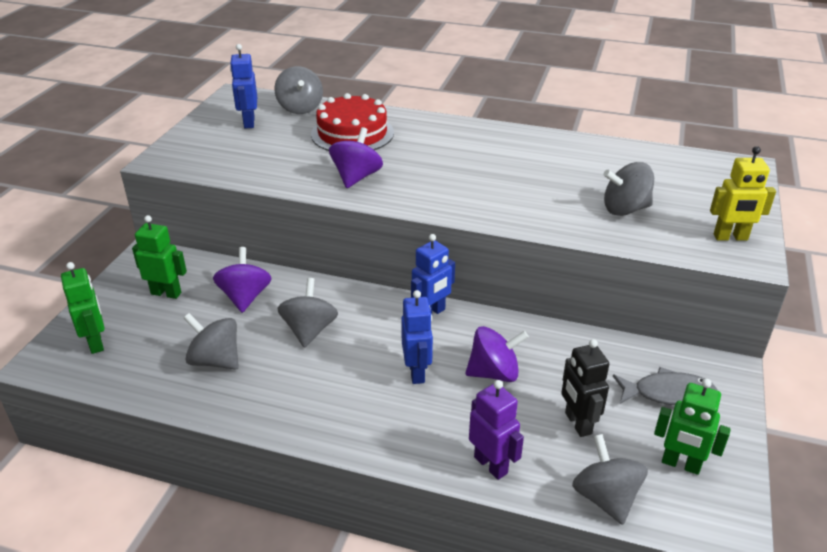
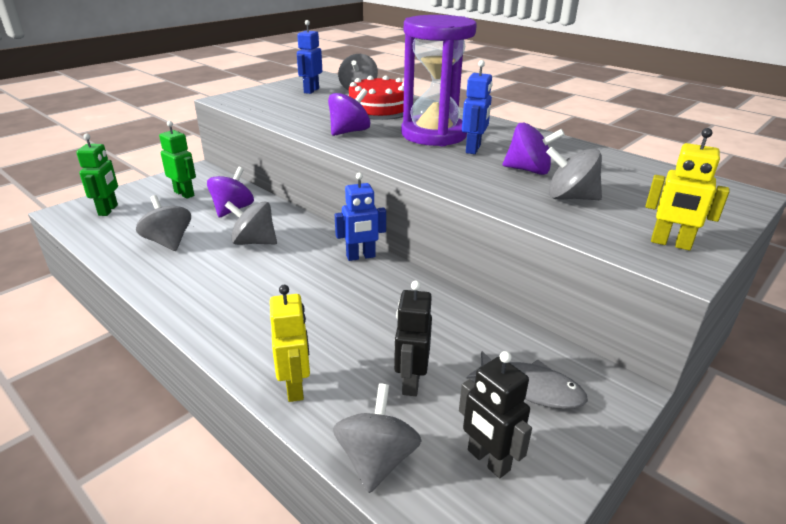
camera: 25 degrees right, 5 degrees down
(309, 330) = (254, 242): grey spinning top -> grey spinning top turned 105 degrees counterclockwise
(417, 372) = (306, 294): blue robot -> blue robot (473, 149)
(443, 160) = (433, 134): none -> purple hourglass
(491, 465) = (295, 387): purple robot -> yellow robot
(494, 373) = (371, 315): purple spinning top -> purple spinning top (528, 170)
(680, 464) = (488, 460): green robot -> black robot

